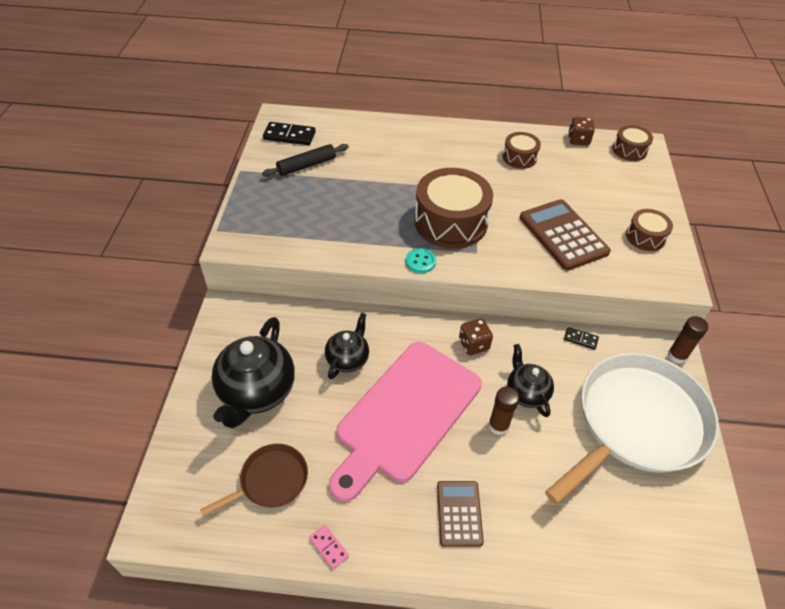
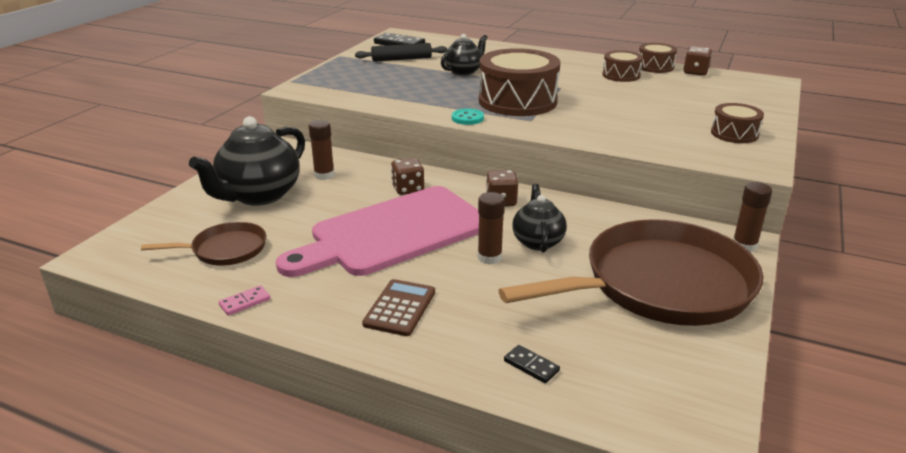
camera: 20 degrees right, 20 degrees down
(301, 345) = (324, 175): none -> brown glue stick
(329, 547) = (245, 302): pink domino -> pink domino turned 75 degrees clockwise
(348, 359) = (362, 190): black teapot -> black teapot (464, 71)
(387, 347) = (408, 189): none -> brown dice
(563, 235) = (636, 121): brown calculator -> none
(580, 339) = (628, 216): black domino -> black domino (531, 366)
(629, 150) = (752, 83): brown drum -> brown drum (655, 67)
(637, 423) = (660, 285): white pan -> brown pan

